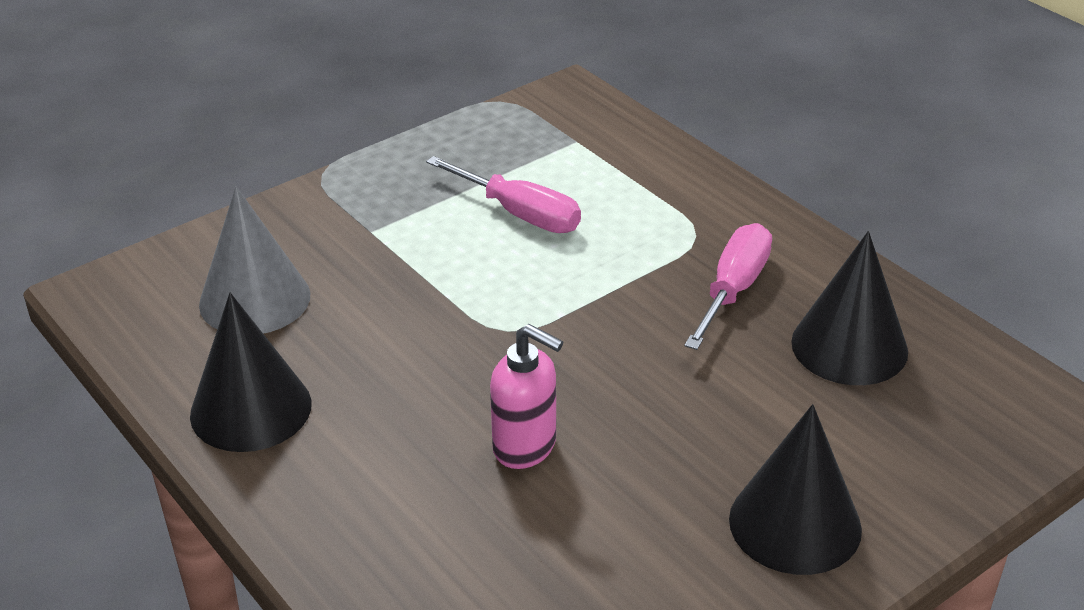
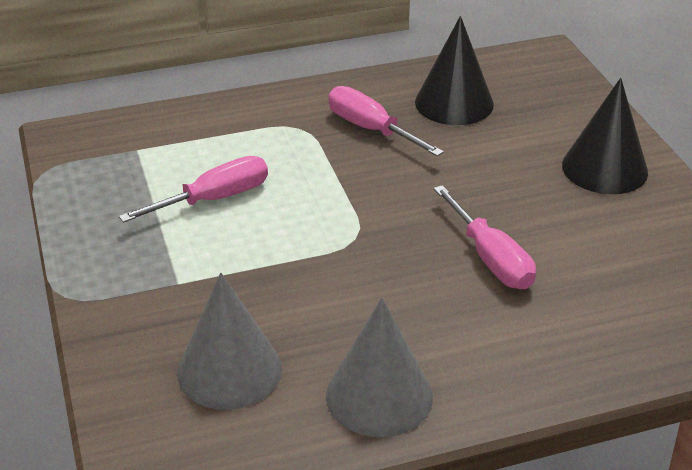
camera: 70 degrees left, 0 degrees up
(251, 409) = (379, 396): black cone -> grey cone
(525, 447) = (490, 258): pink soap dispenser -> pink screwdriver

